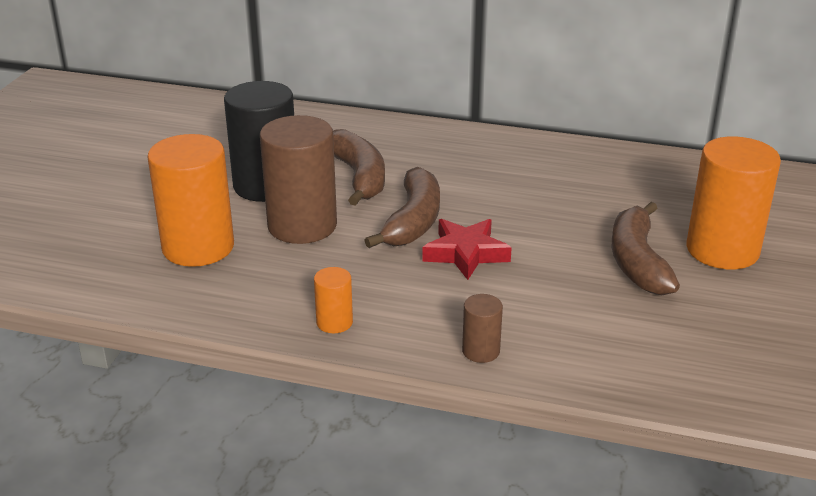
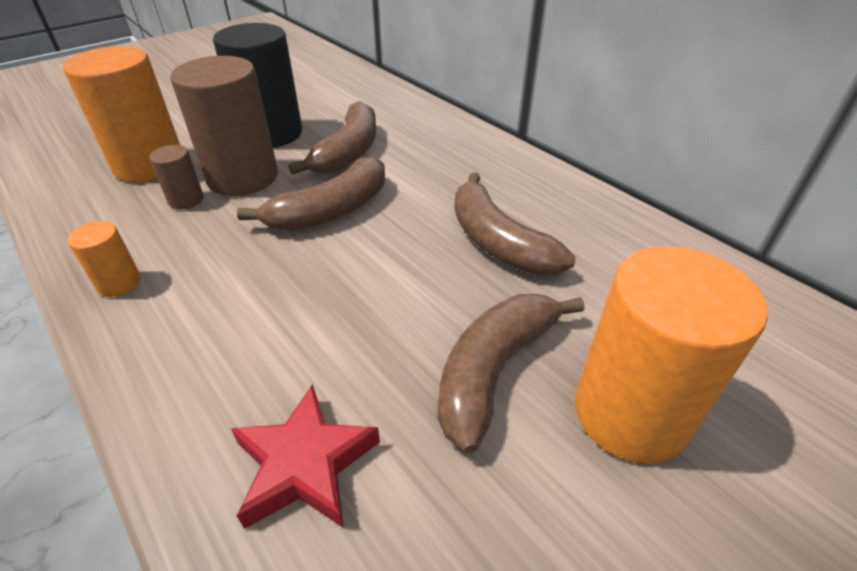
camera: 35 degrees right, 10 degrees up
(465, 253) = (328, 266): red star -> red star (305, 464)
(481, 351) = (175, 395): brown cylinder -> brown cylinder (186, 200)
(554, 197) = (498, 242): none -> brown banana

